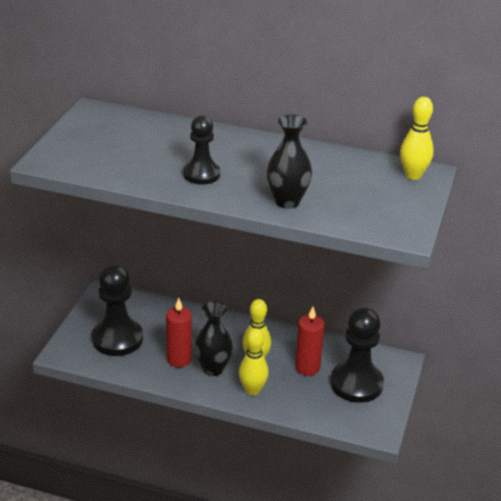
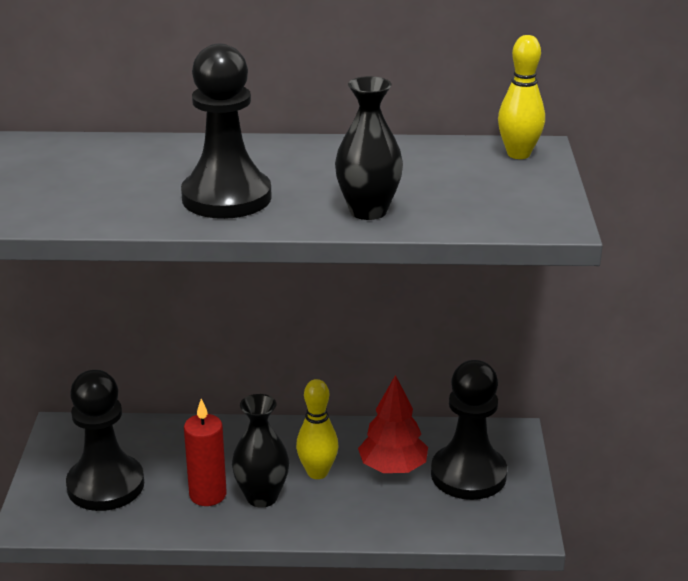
camera: 15 degrees left, 5 degrees down
(201, 174) = (226, 197): black pawn -> black pawn, size x1.61
(252, 390) = (330, 514): yellow bowling pin -> none
(307, 368) = (393, 468): red candle -> red tree

